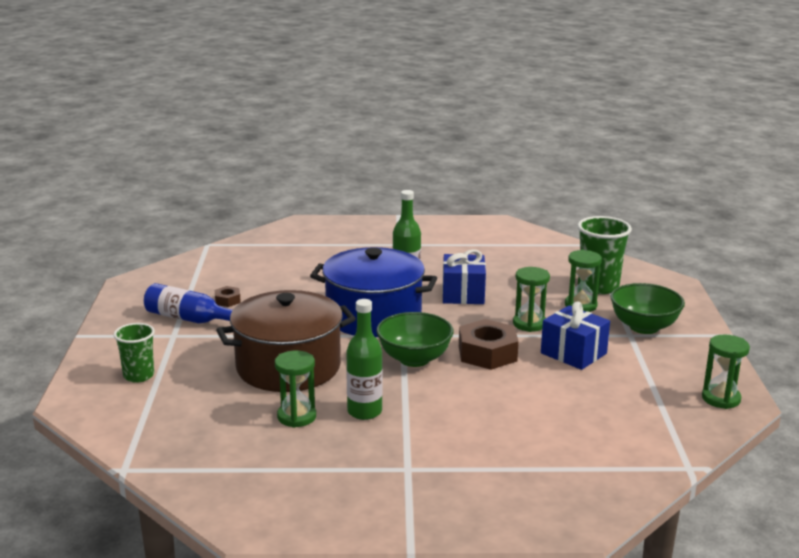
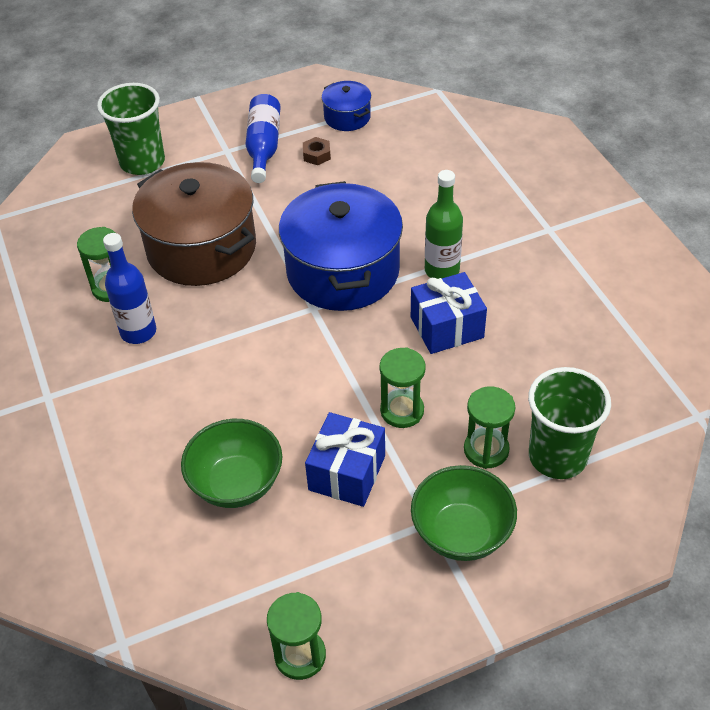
camera: 70 degrees right, 25 degrees up
(138, 376) = (142, 162): green cup -> green cup, size x1.56
(196, 280) = (347, 117): none -> blue pot
(364, 412) = (138, 332): green bottle -> blue bottle
(414, 359) = (262, 334): green bowl -> green bowl (236, 483)
(487, 353) = (306, 392): brown nut -> none

